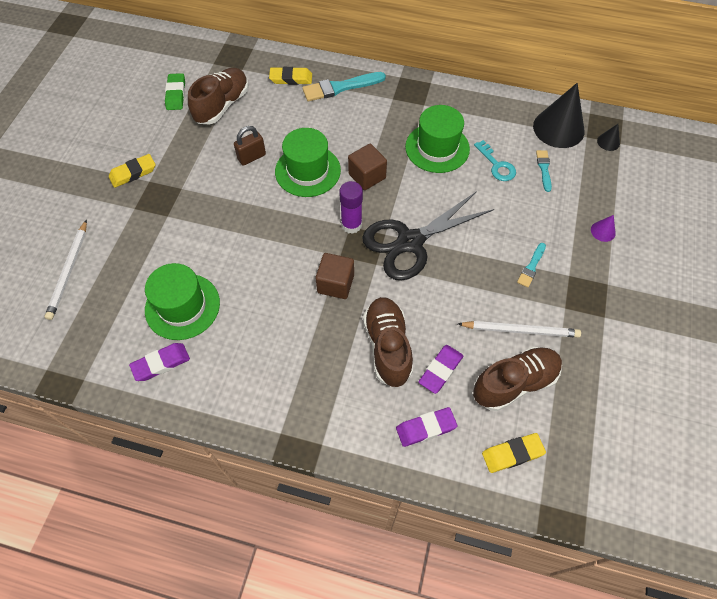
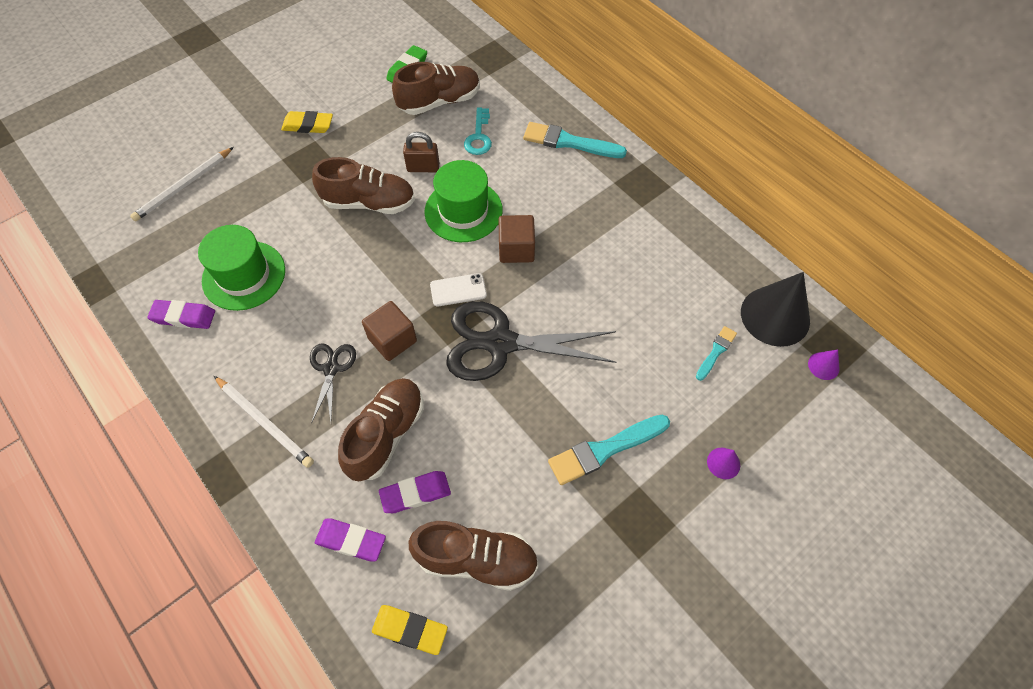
camera: 35 degrees right, 0 degrees up
(233, 202) = (369, 202): none -> brown shoe
(291, 78) = (527, 108): yellow eraser -> none
(309, 329) = (331, 368): none -> black scissors
(351, 225) = (458, 290): purple glue stick -> white phone
(437, 148) = (615, 261): green hat -> none
(497, 165) = (665, 317): turquoise key -> turquoise key (479, 137)
(520, 330) = (532, 509): white pencil -> white pencil (265, 422)
(531, 267) = (605, 450): turquoise brush -> turquoise brush, size x1.80
(608, 142) = (823, 366): black cone -> purple cone

